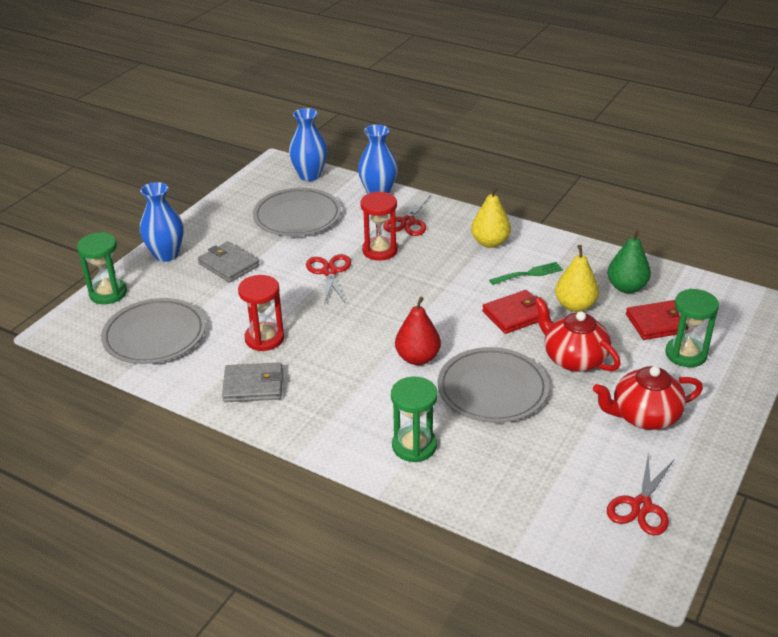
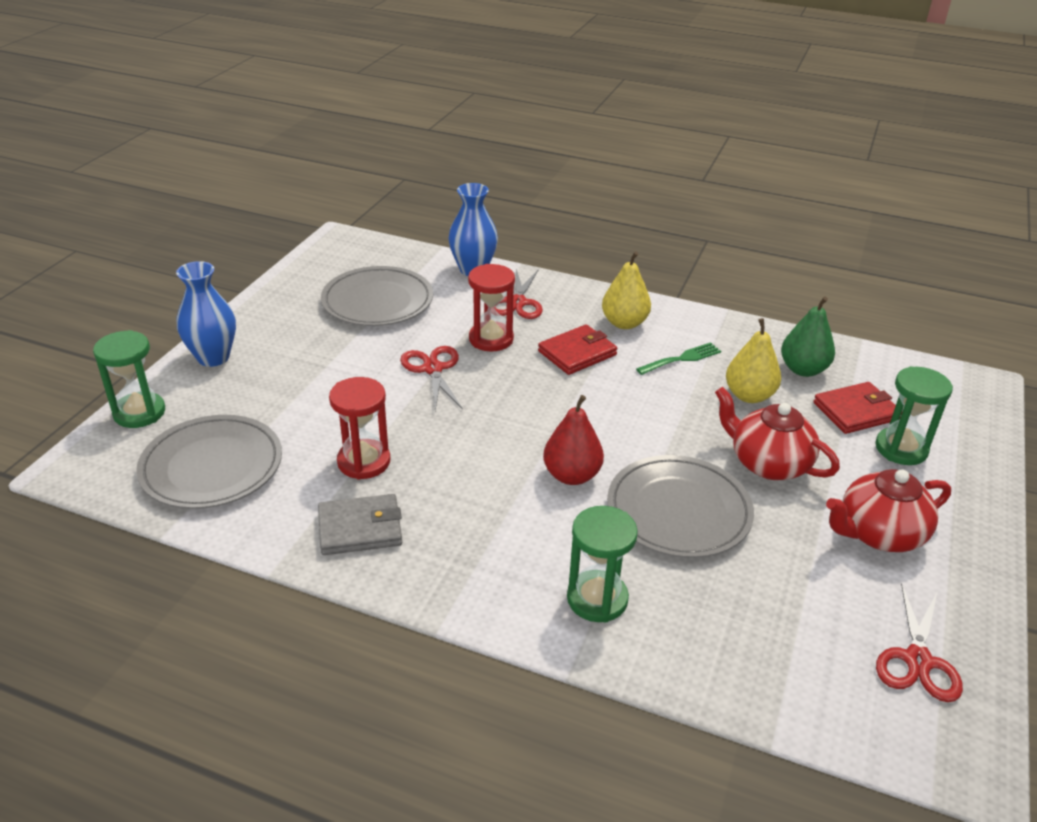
camera: 10 degrees left, 0 degrees up
(229, 265) = (299, 366): grey wallet -> none
(310, 175) = (383, 252): blue vase -> none
(515, 315) = (680, 411): red wallet -> red wallet (577, 353)

